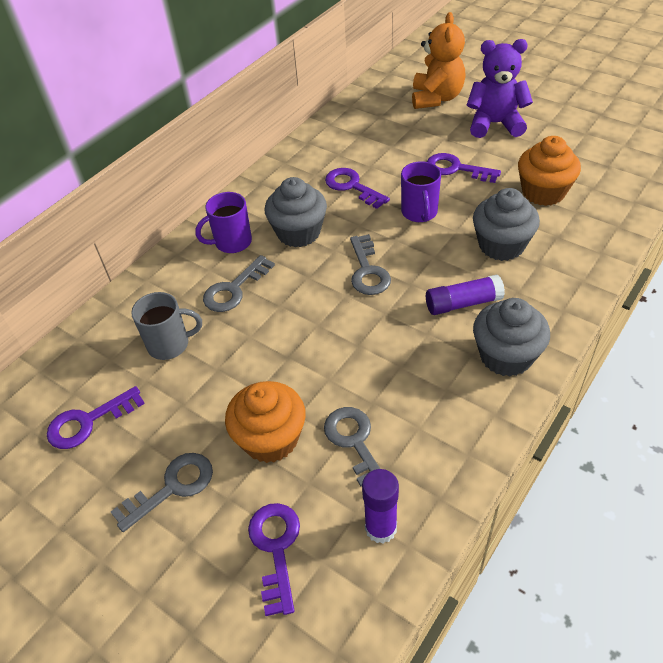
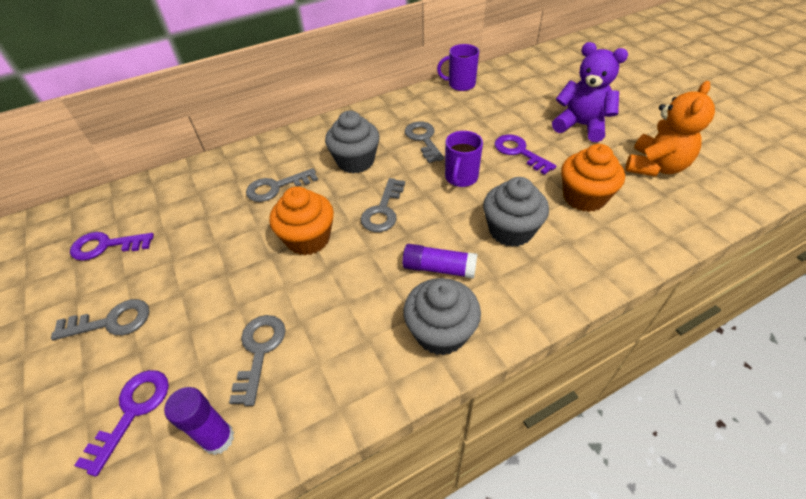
camera: 25 degrees right, 0 degrees up
(170, 344) = (201, 211): grey mug -> none
(232, 242) = (303, 152): purple mug -> purple mug (460, 84)
(270, 439) = (204, 316): orange cupcake -> orange cupcake (308, 239)
(352, 186) = (423, 139): purple key -> grey key
(436, 98) = (545, 91): orange teddy bear -> orange teddy bear (655, 167)

